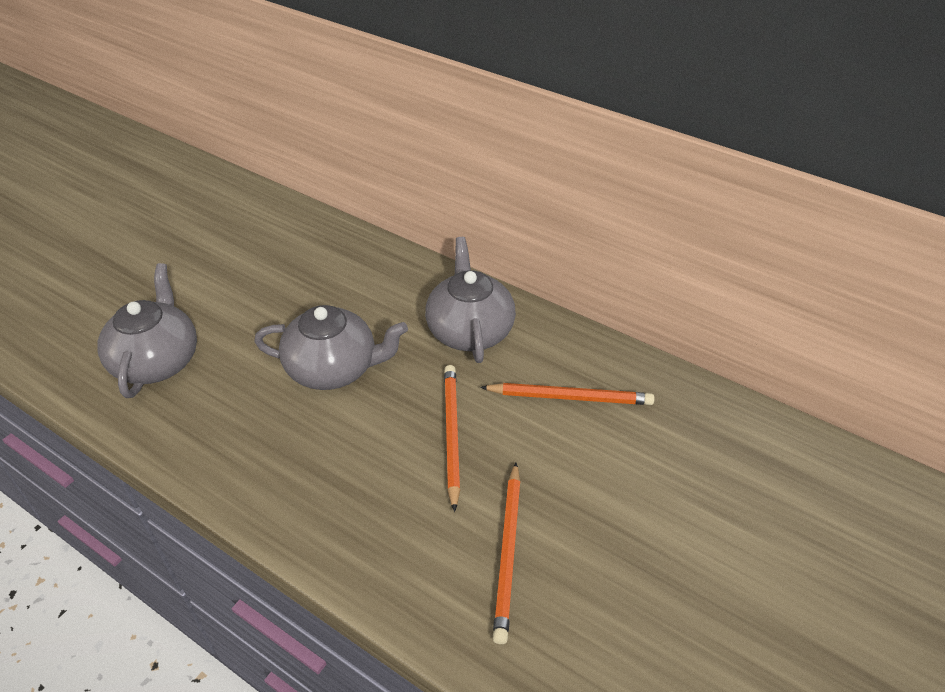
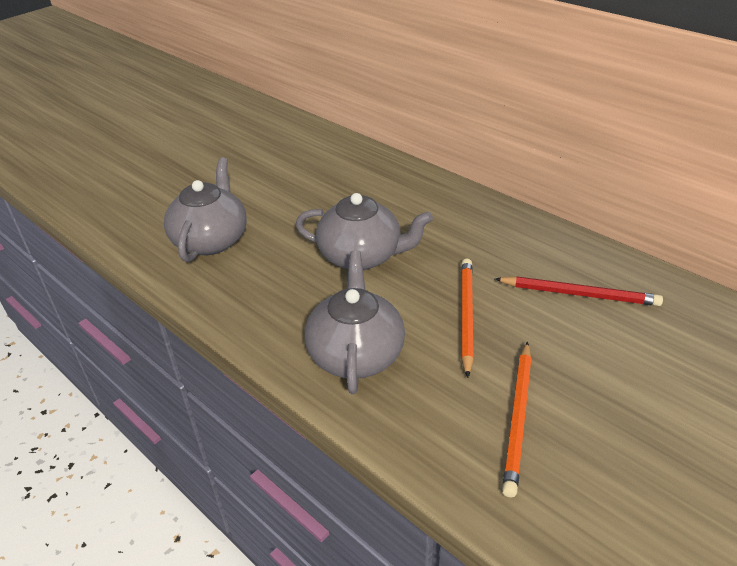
camera: 10 degrees right, 5 degrees down
(470, 331) = (485, 235): grey teapot -> grey teapot (356, 354)
(570, 397) = (579, 294): orange pencil -> red pencil

